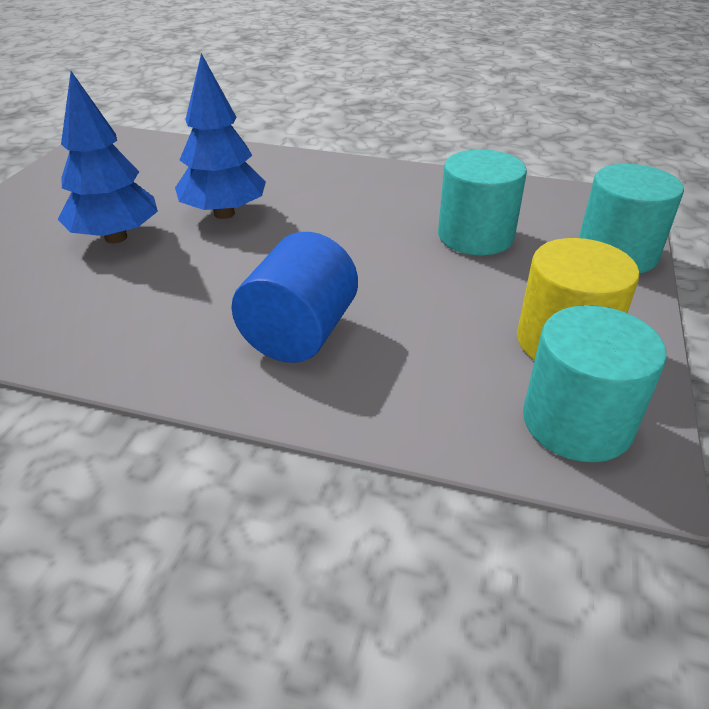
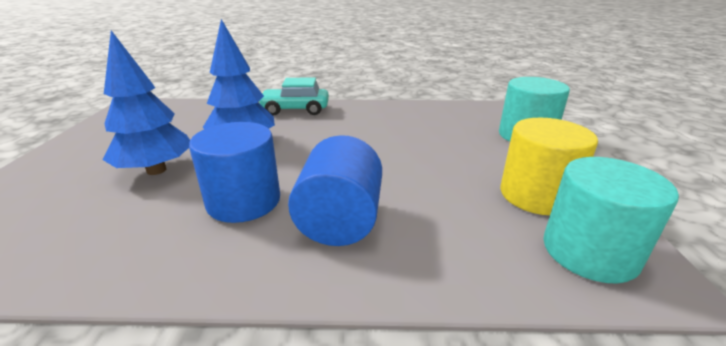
camera: 15 degrees left, 10 degrees down
(201, 292) = (244, 201): none -> blue cylinder
(308, 169) = (295, 110): none -> turquoise car
(475, 236) = (431, 136): turquoise cylinder -> none

